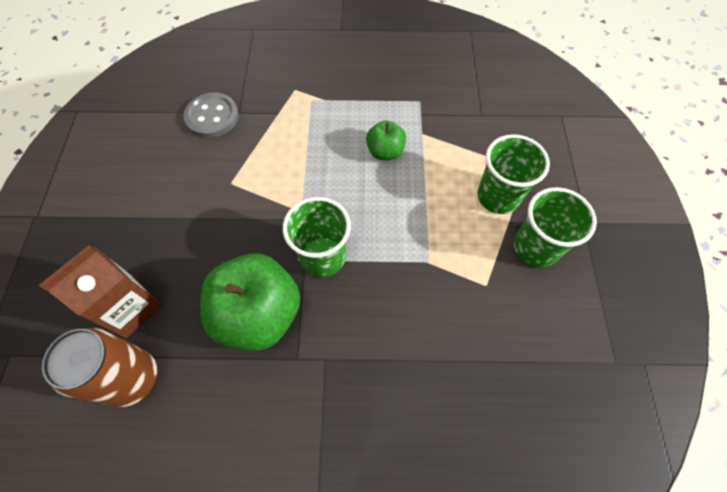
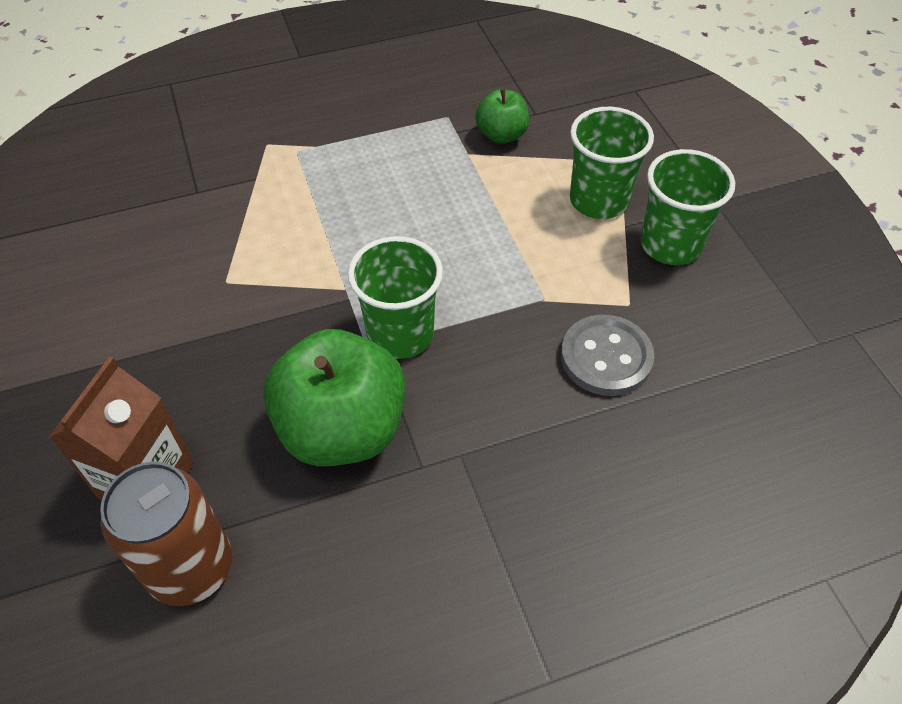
camera: 20 degrees left, 10 degrees down
(212, 117) = (159, 207): grey button -> grey button (606, 357)
(385, 152) = (428, 187): green apple -> green apple (501, 135)

